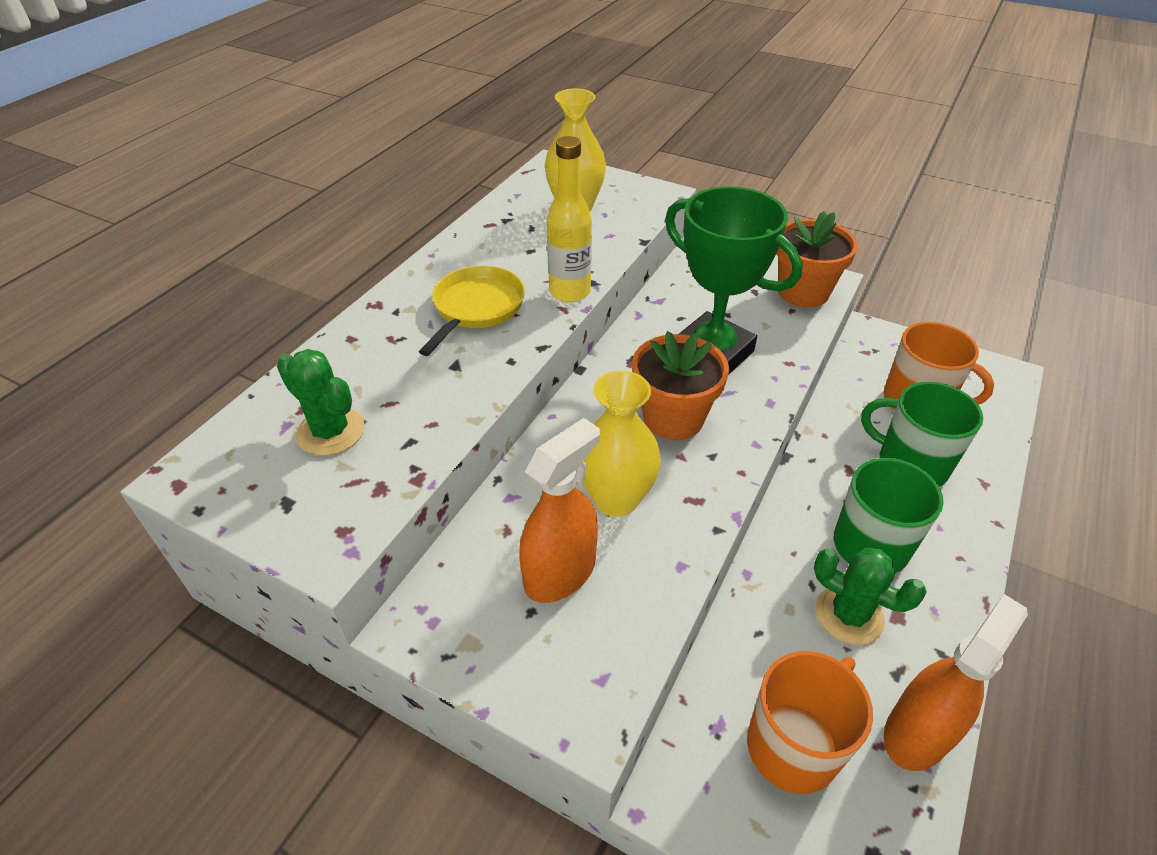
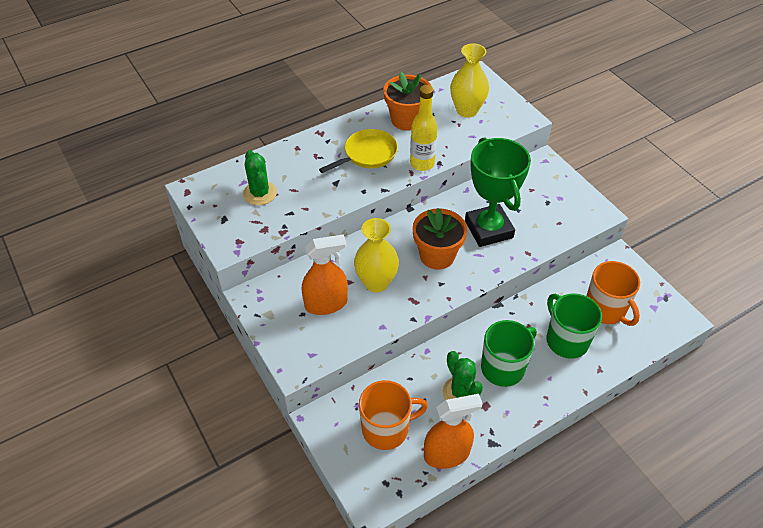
camera: 30 degrees right, 5 degrees up
(803, 292) = (577, 214): orange flower pot -> orange flower pot (407, 120)

